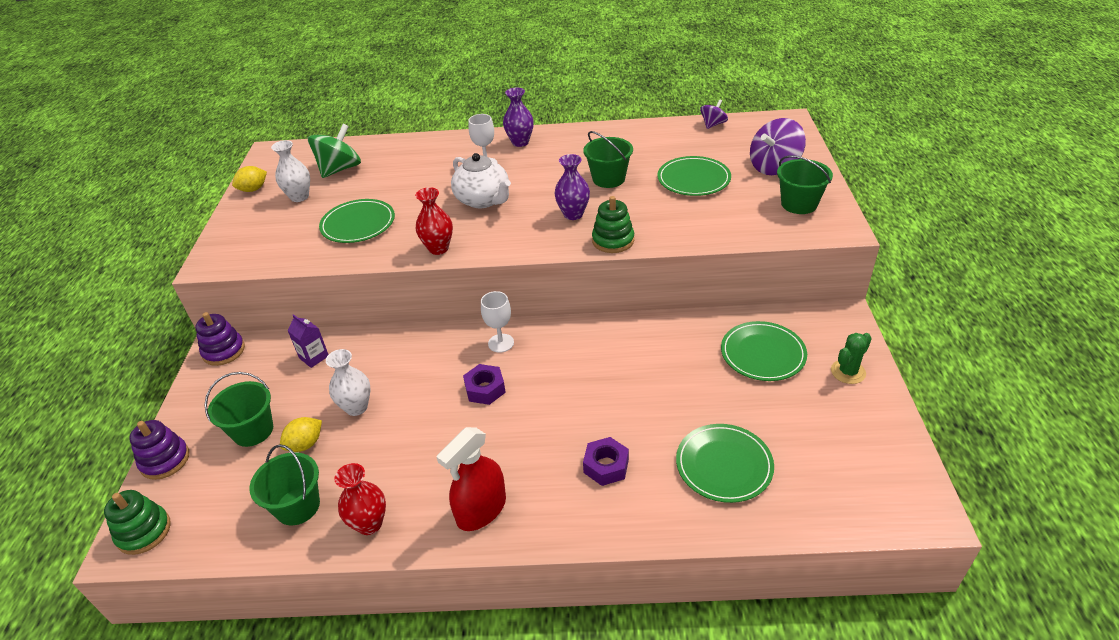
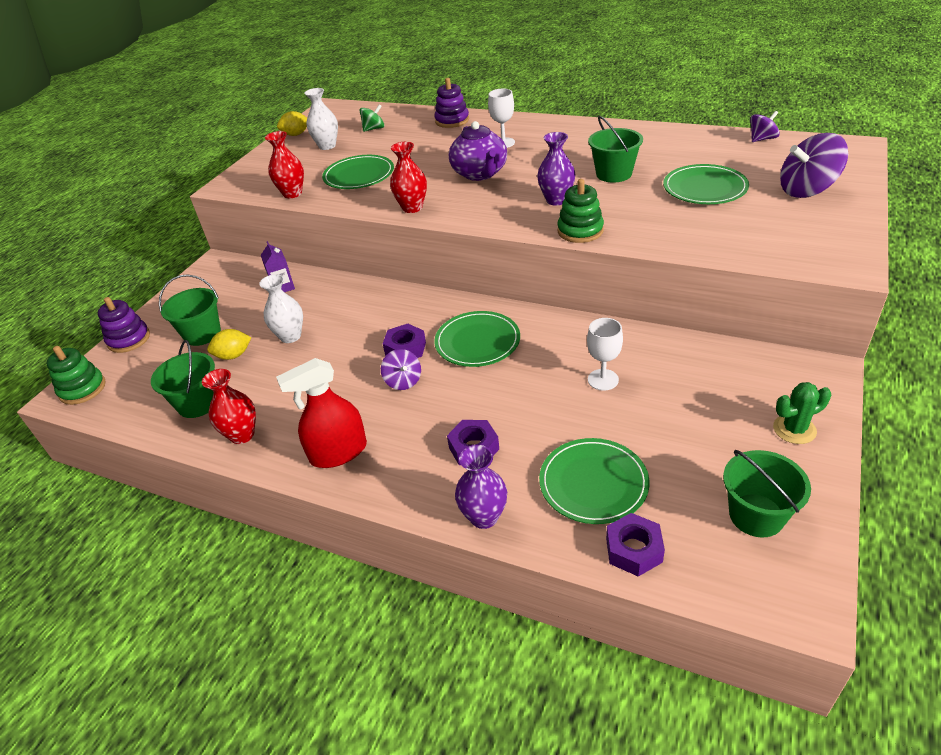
camera: 25 degrees right, 0 degrees up
(224, 351) = (219, 266): purple stacking toy -> purple stacking toy (452, 121)
(296, 257) = (292, 193): none -> red vase
(340, 169) = (374, 129): green spinning top -> green spinning top, size x0.56
(483, 200) = (480, 173): white teapot -> purple teapot
(501, 343) = (444, 312): white goblet -> white goblet (603, 380)
(502, 421) = (403, 381): none -> purple spinning top
(520, 142) = (548, 129): purple vase -> purple vase (484, 517)
(763, 354) = (703, 386): green plate -> green plate (477, 342)
(786, 511) = (633, 550): none -> purple nut
(799, 204) = (812, 232): green bucket -> green bucket (756, 515)

